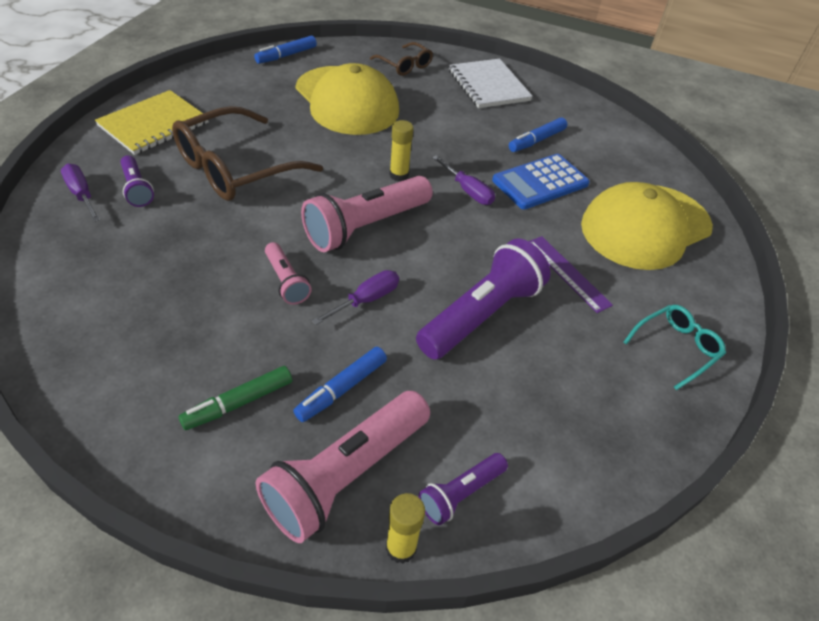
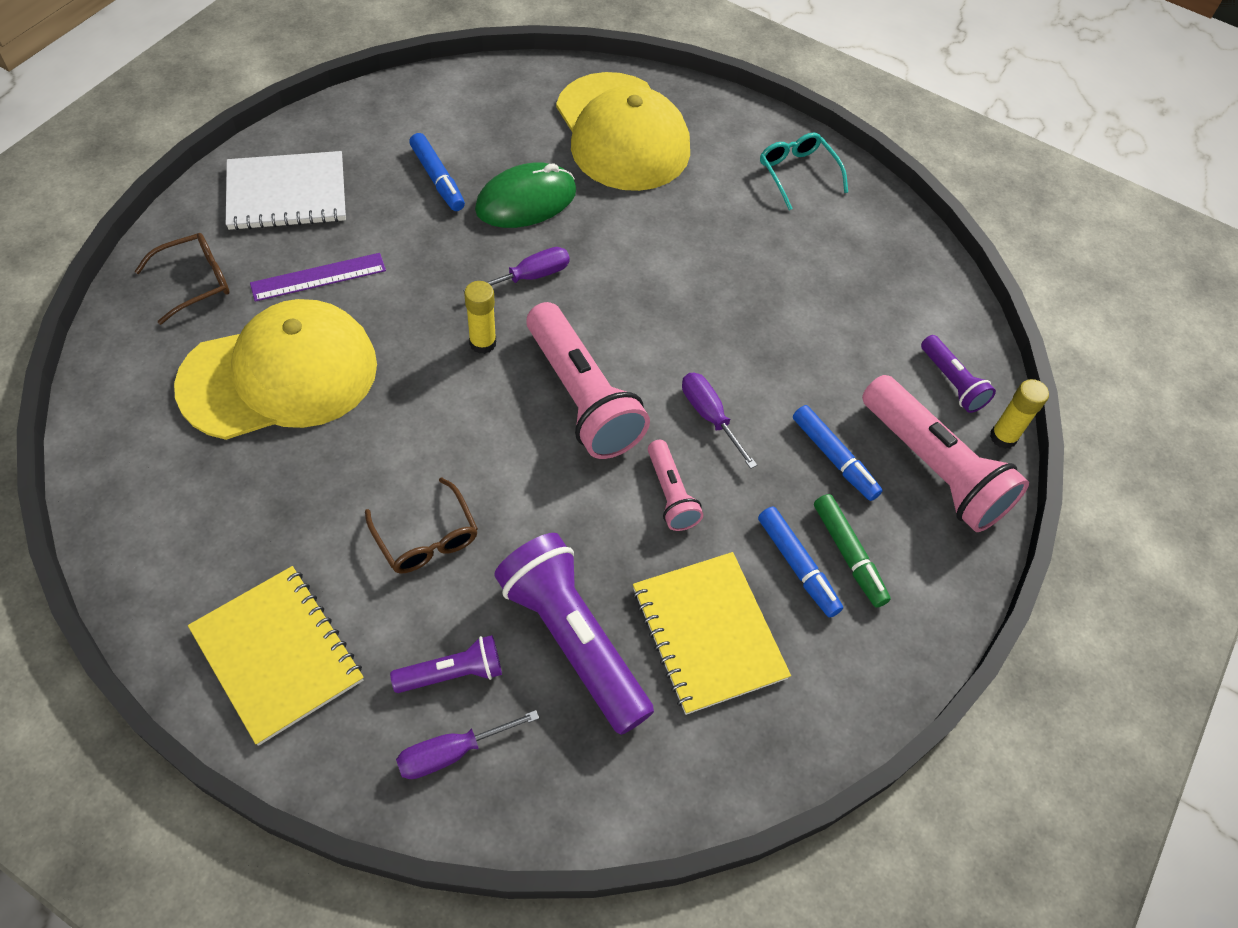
camera: 80 degrees left, 10 degrees up
(161, 311) = (708, 633): none -> yellow notebook
(236, 168) = (426, 537): brown glasses -> brown glasses, size x0.52
(286, 55) = (105, 443): blue marker -> blue marker (797, 566)
(286, 281) = (670, 494): pink flashlight -> pink flashlight turned 90 degrees clockwise
(481, 315) = (742, 315): purple flashlight -> purple flashlight (573, 641)
(540, 182) = (526, 200): blue calculator -> green mouse
(567, 273) = (687, 223): purple ruler -> purple ruler (318, 277)

